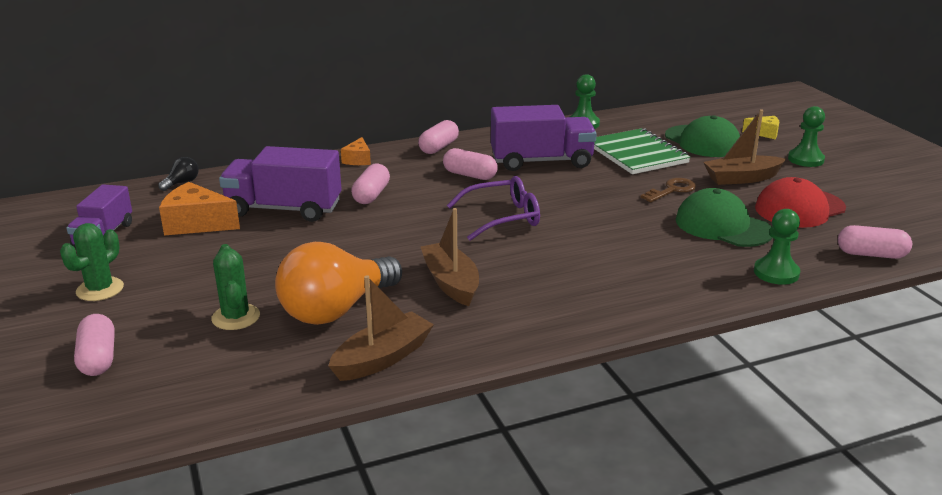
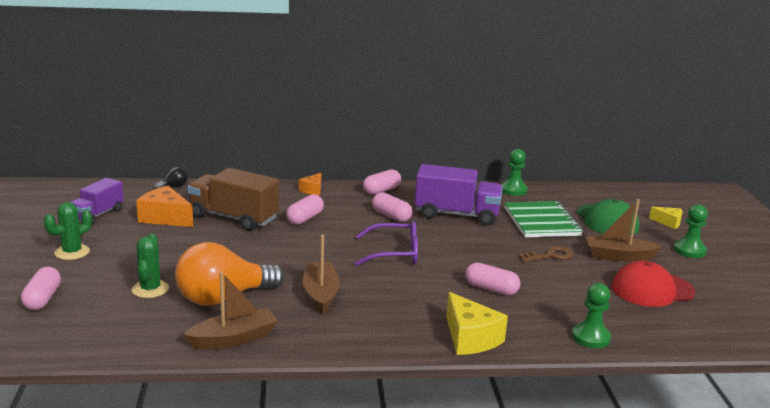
camera: 15 degrees right, 5 degrees down
(284, 209) = (234, 218): purple truck -> brown truck
(653, 300) = (470, 338): none -> yellow cheese
(723, 226) = (572, 292): green cap -> none
(871, 254) = (688, 339): pink capsule -> pink capsule (491, 289)

